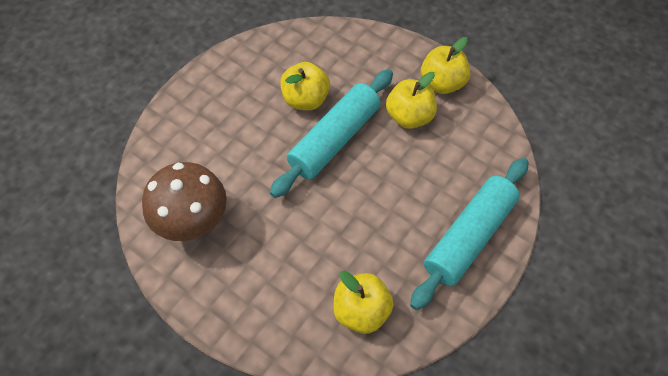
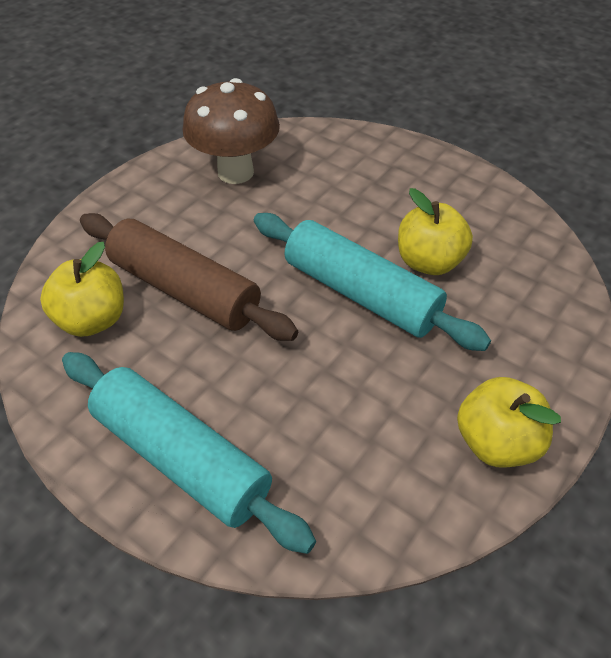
camera: 90 degrees right, 10 degrees down
(331, 250) = (184, 290): none -> brown rolling pin
(409, 117) = (413, 387): yellow apple -> none

